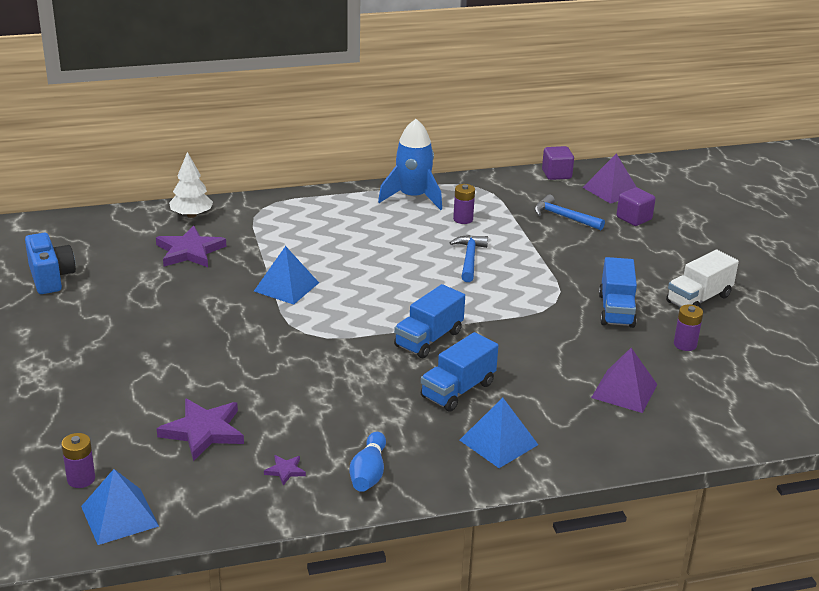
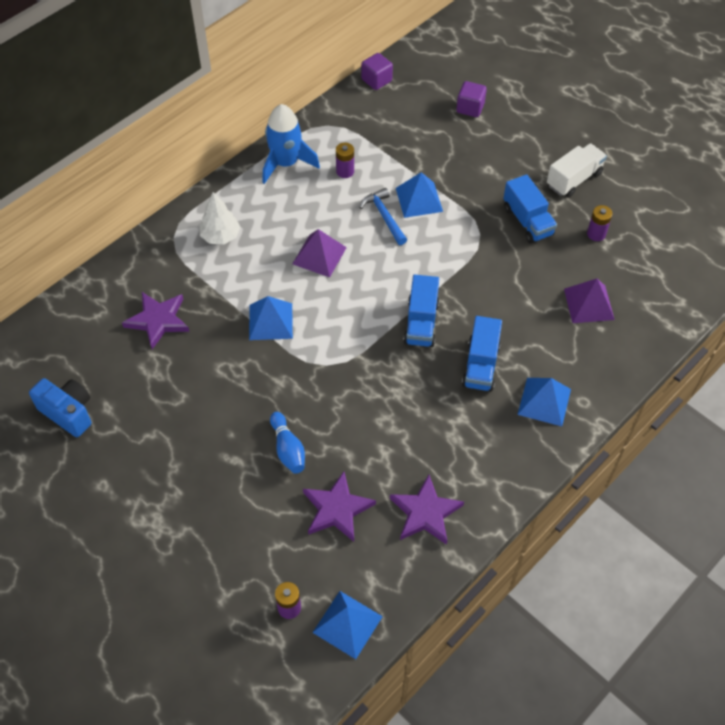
camera: 30 degrees left, 25 degrees up
(191, 215) = (121, 275): white tree -> white tree (220, 236)
(285, 471) = (425, 513): purple star -> purple star, size x2.17
(368, 473) = (482, 481): blue bowling pin -> blue bowling pin (288, 449)
(516, 259) = (419, 199): none -> blue pyramid
(564, 217) = (418, 131): blue hammer -> none
(611, 190) = (430, 81): purple pyramid -> purple pyramid (319, 255)
(698, 299) = (574, 179): white truck -> white truck turned 150 degrees counterclockwise

